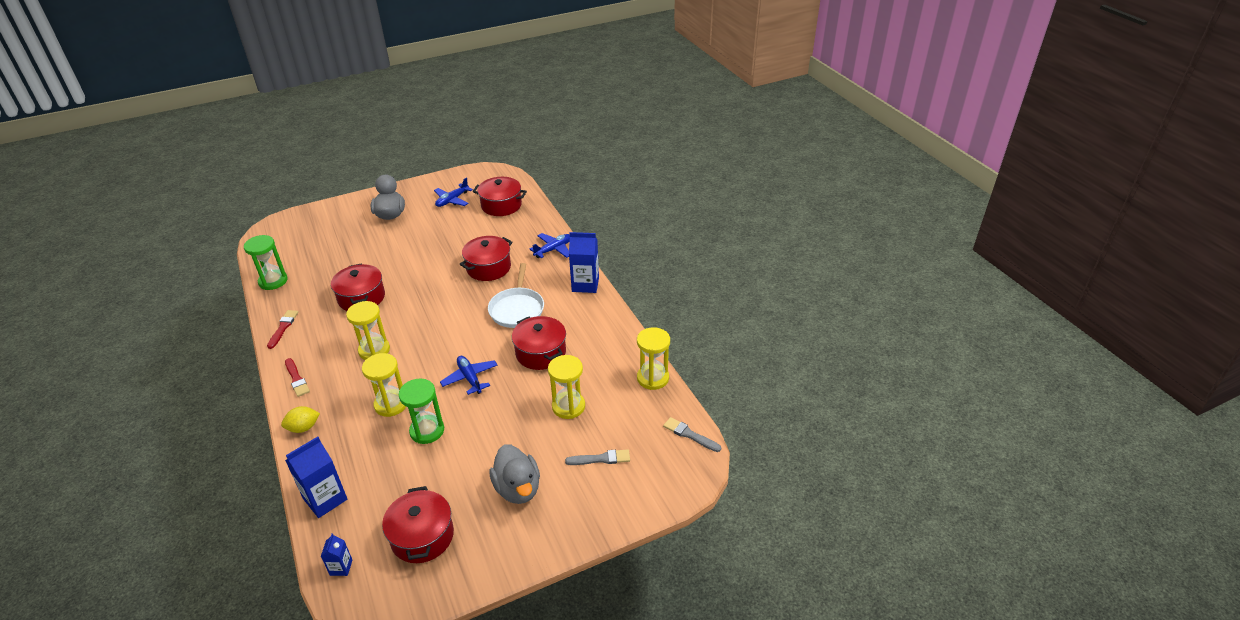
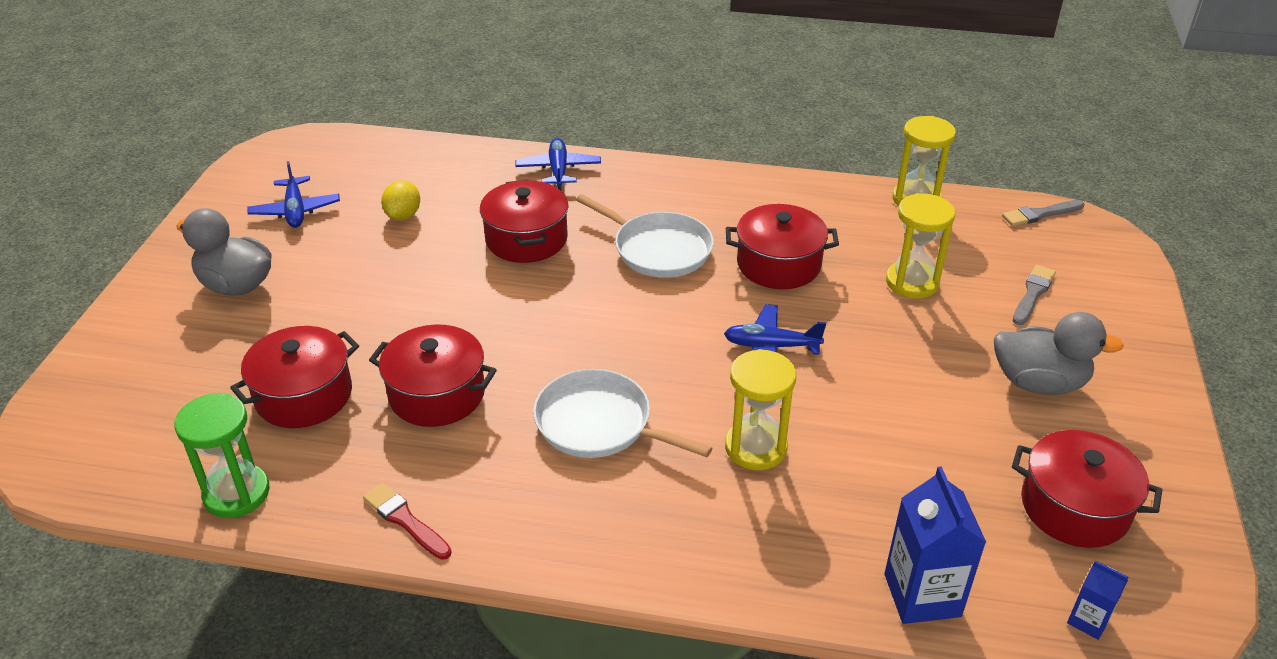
camera: 55 degrees left, 0 degrees up
(296, 379) = (578, 544): red brush -> none
(303, 428) = (721, 572): yellow lemon -> yellow lemon (403, 215)
(374, 350) = (599, 424): yellow hourglass -> white pan
(427, 431) = (851, 429): green hourglass -> none
(501, 205) = (382, 172): red pot -> red pot (304, 395)
(585, 284) = (671, 175): blue carton -> none

